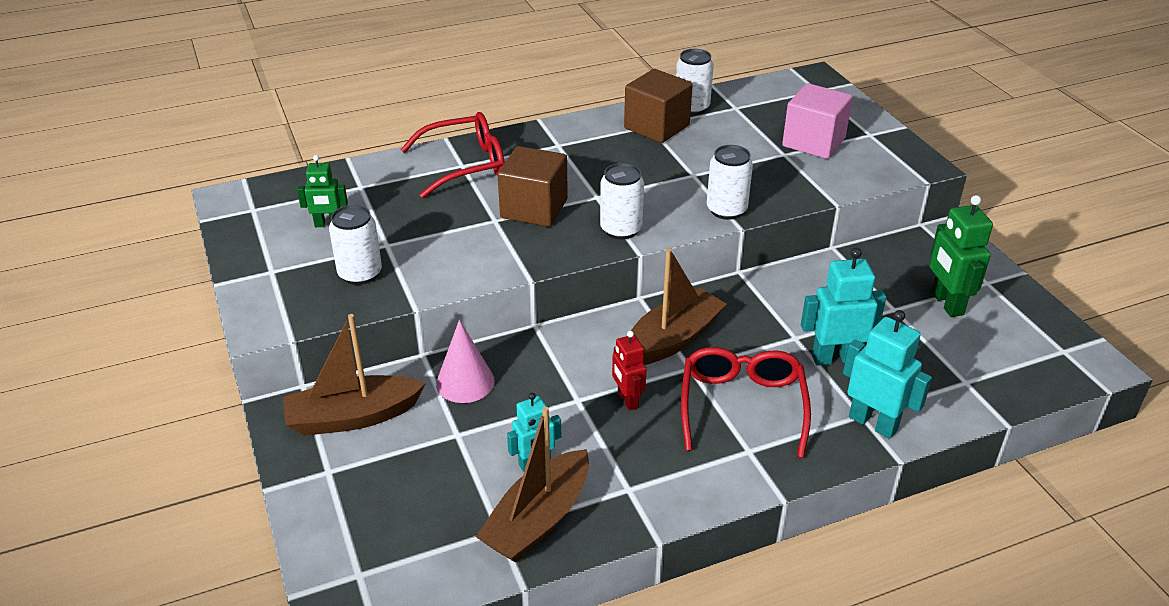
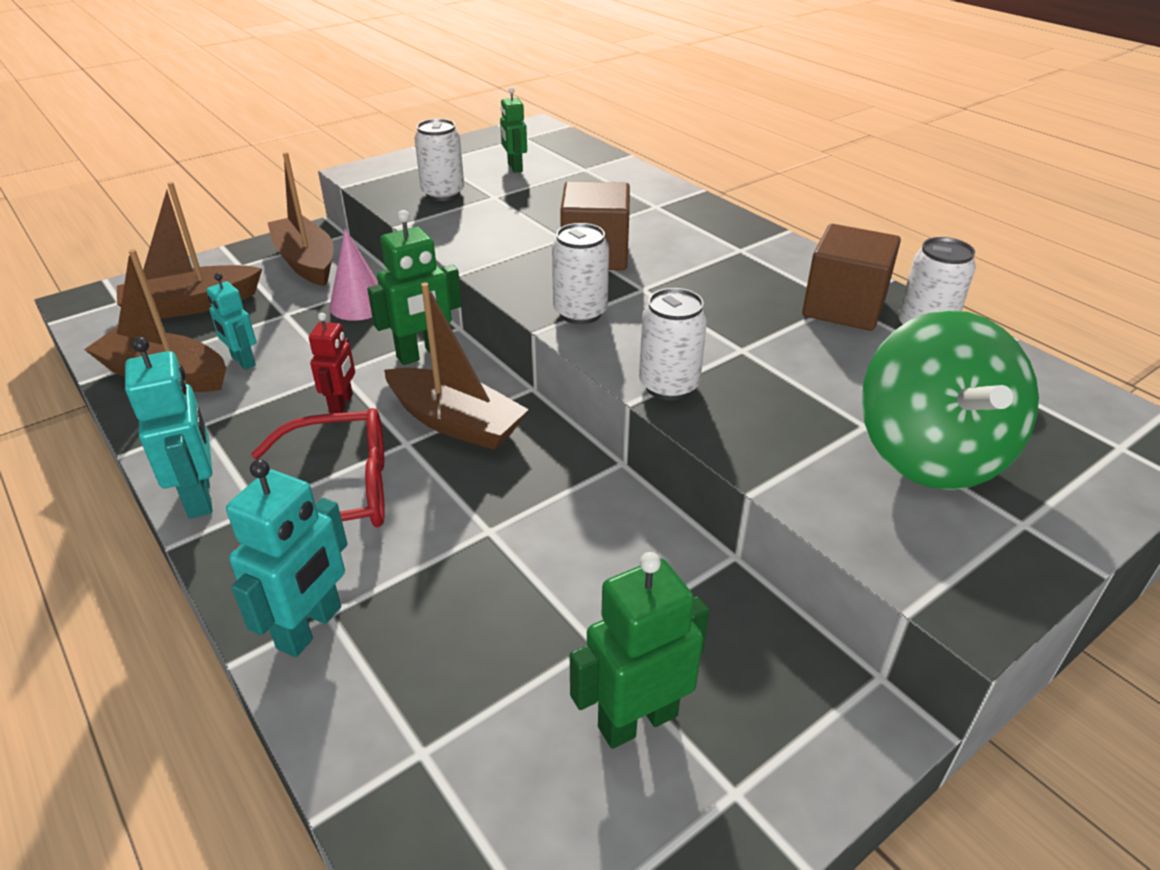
camera: 75 degrees right, 0 degrees up
(403, 507) = (192, 305): none -> brown boat
(465, 165) = (657, 207): red glasses -> none
(570, 348) = (423, 354): none -> green robot
(627, 400) = (341, 404): red robot -> red robot turned 135 degrees clockwise
(813, 142) = (930, 454): pink cube -> green spinning top
(834, 358) = (450, 575): turquoise robot -> turquoise robot (200, 496)

